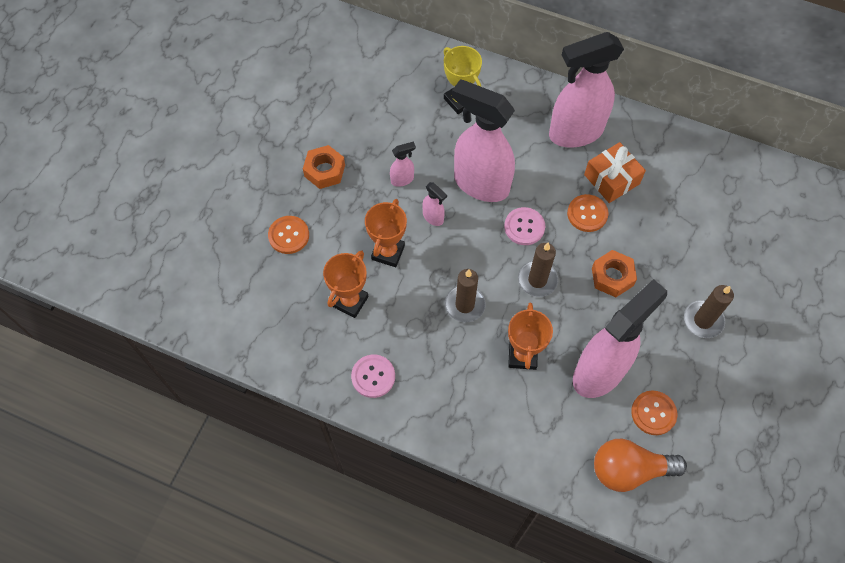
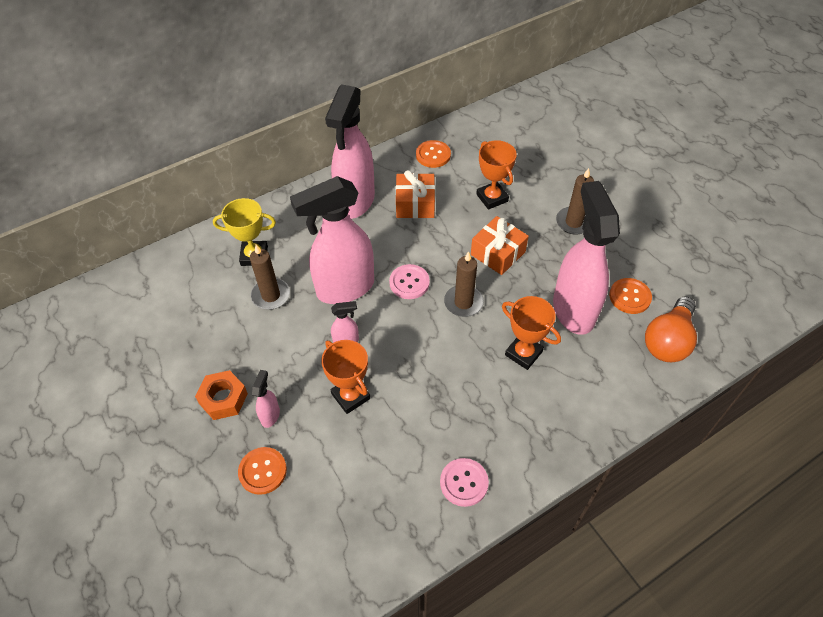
camera: 55 degrees left, 10 degrees down
(350, 301) = (374, 457): orange trophy -> orange trophy (492, 198)
(402, 179) = (289, 342): pink spray bottle -> pink spray bottle (270, 415)
(465, 305) = (447, 367): brown candle -> brown candle (271, 295)
(587, 214) = (432, 236): orange button -> orange button (433, 155)
(612, 277) = (498, 253): orange nut -> orange gift

